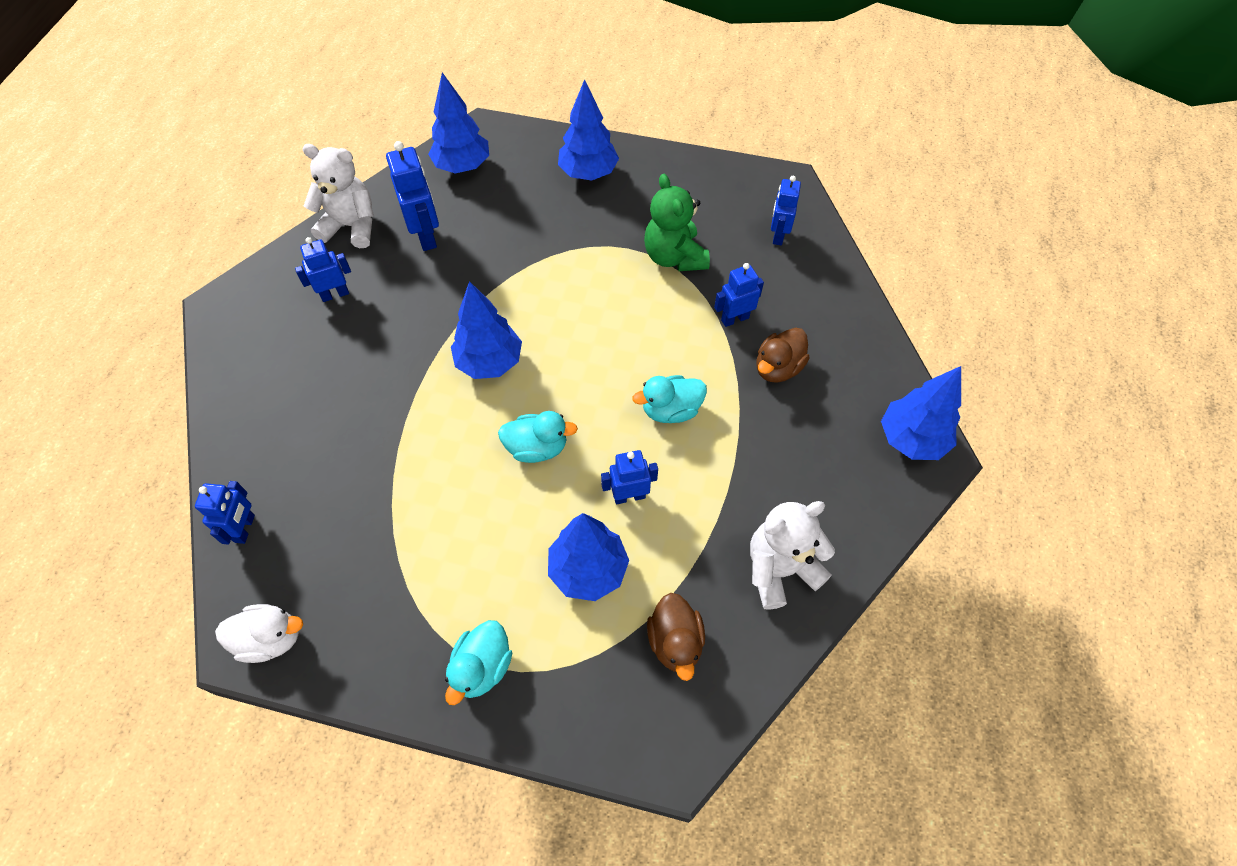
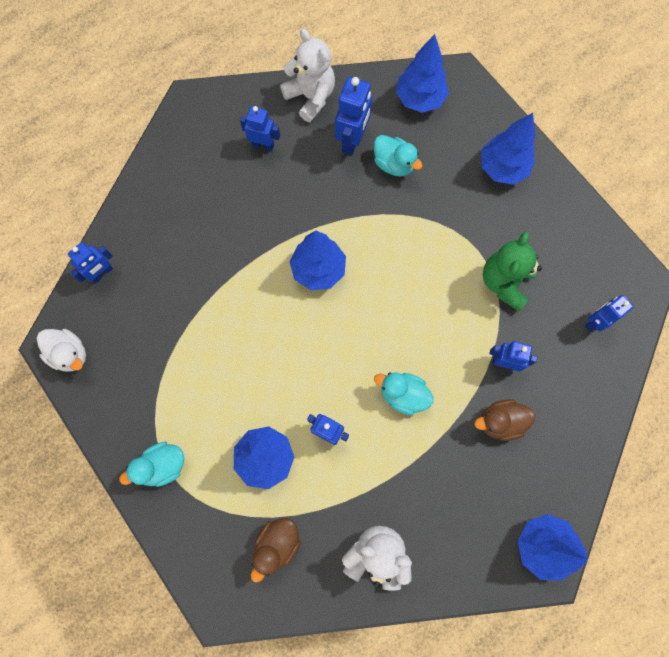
camera: 40 degrees right, 15 degrees up
(537, 447) = (300, 353): turquoise duck -> turquoise duck (394, 164)

